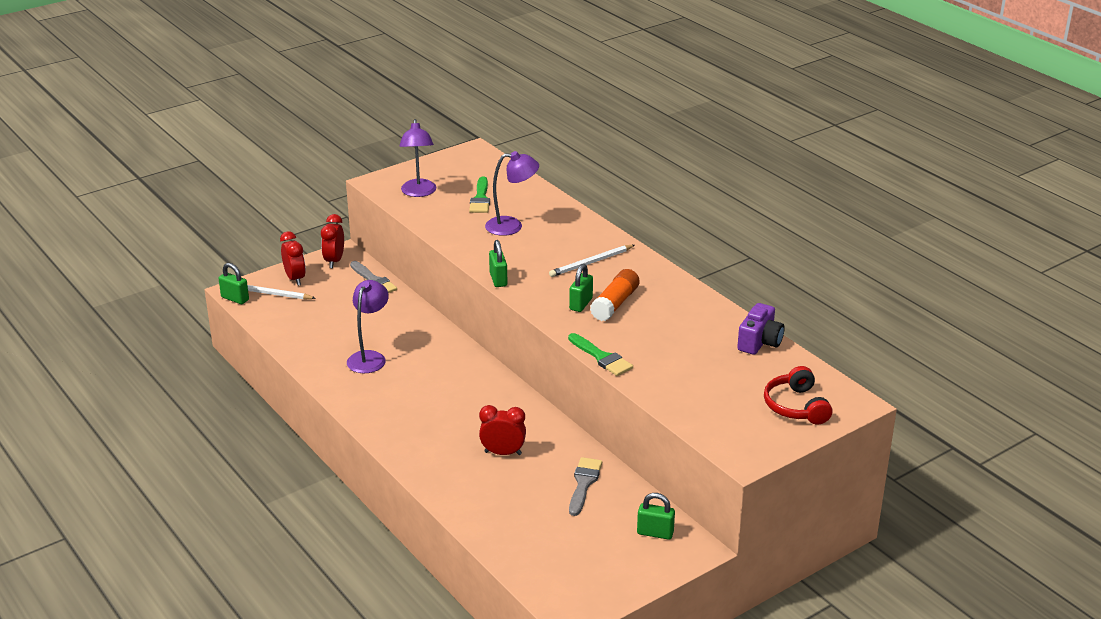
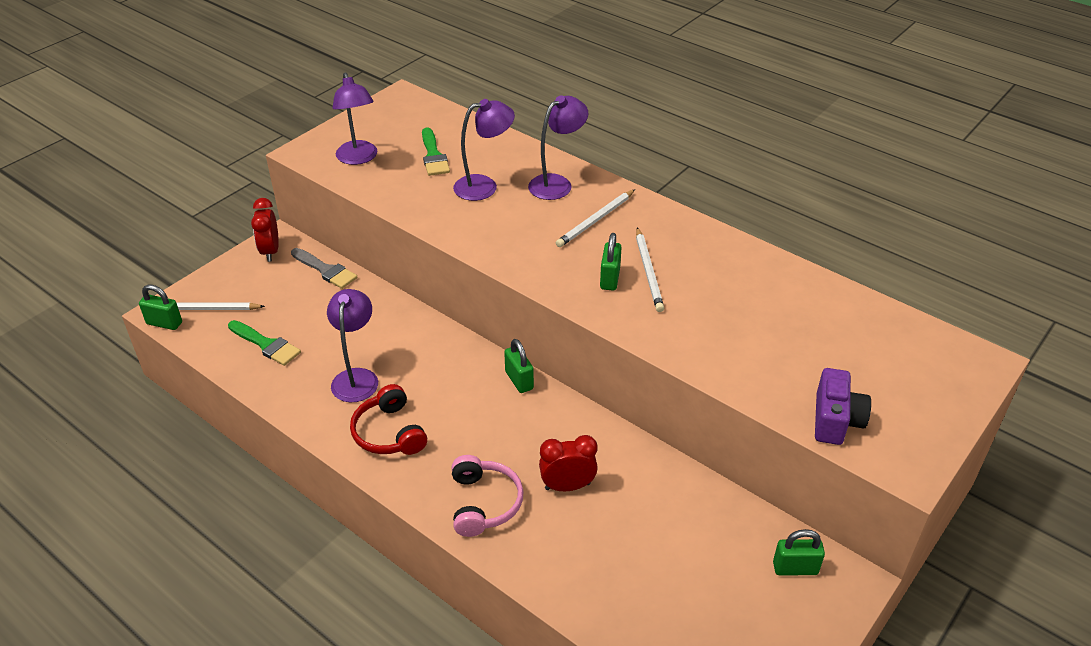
camera: 15 degrees left, 10 degrees up
(295, 279) = (230, 283): red clock -> none
(433, 452) = (483, 503): none -> pink headphones
(498, 279) = (499, 261): green padlock -> green padlock (519, 380)
(573, 232) = (557, 183): none -> purple lamp
(584, 483) = (680, 511): grey brush -> none
(602, 357) = (669, 351): green brush -> green brush (266, 344)
(615, 304) = (648, 272): orange glue stick -> white pencil
(759, 342) = (834, 296): purple camera -> purple camera (835, 420)
(796, 406) = (923, 379): red headphones -> red headphones (389, 433)

